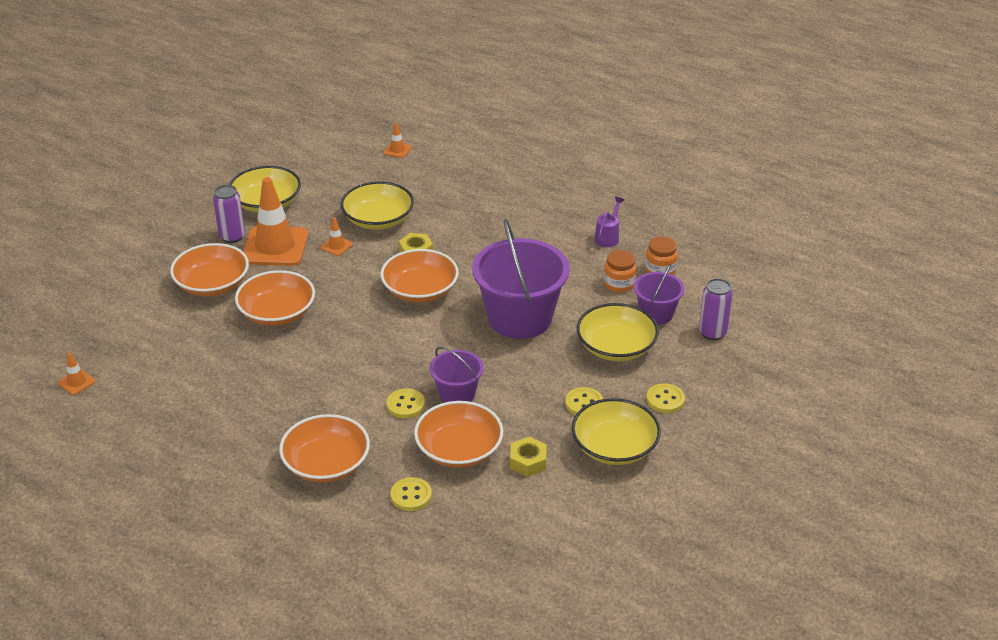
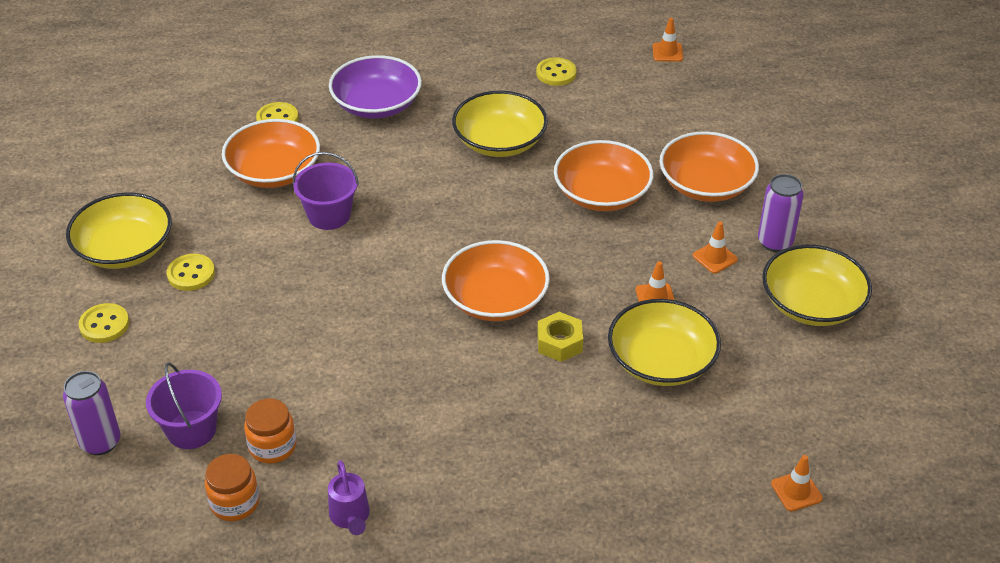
camera: 140 degrees right, 5 degrees up
(275, 247) = (715, 258): orange traffic cone -> orange traffic cone, size x0.42
(326, 464) = (376, 104): orange bowl -> purple bowl
(405, 405) = (366, 181): yellow button -> yellow button (556, 73)
(520, 318) = (349, 329): purple bucket -> none
(528, 462) = (199, 194): yellow nut -> none
(616, 347) = (207, 356): yellow bowl -> yellow bowl (499, 141)

